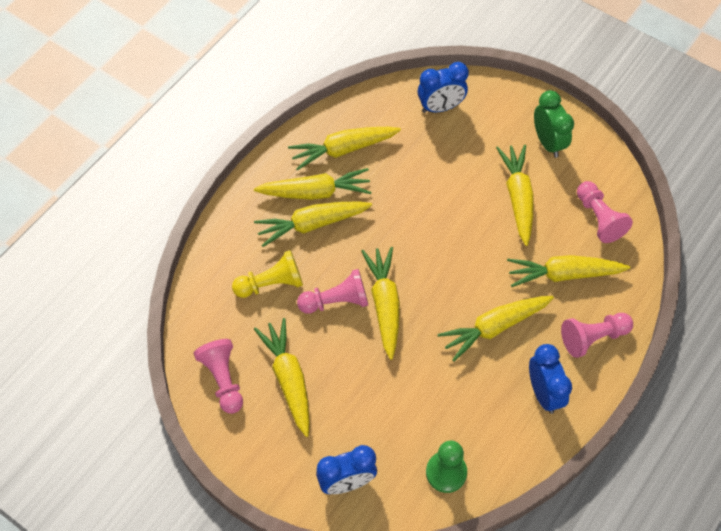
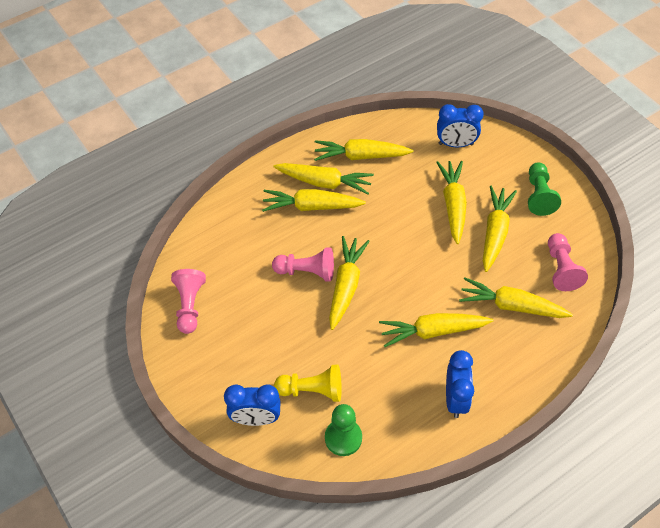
camera: 20 degrees right, 5 degrees down
(271, 284) = (259, 243): yellow pawn -> yellow pawn (312, 390)
(288, 379) = (242, 321): yellow carrot -> yellow carrot (453, 204)
(548, 143) = (538, 195): green clock -> green pawn
(593, 338) = (518, 366): pink pawn -> none

